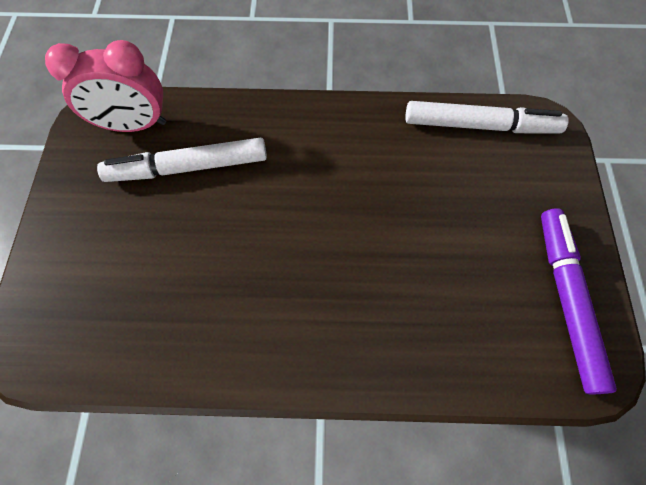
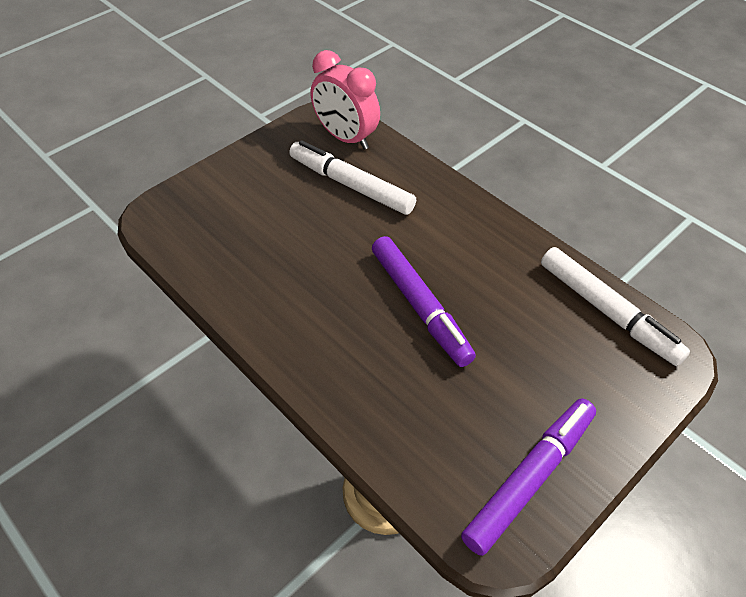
camera: 45 degrees right, 15 degrees down
(358, 231) = (420, 306): none -> purple marker

